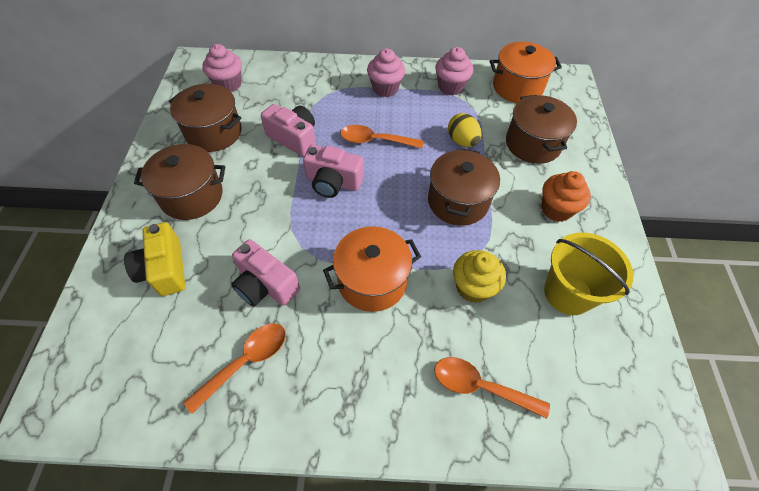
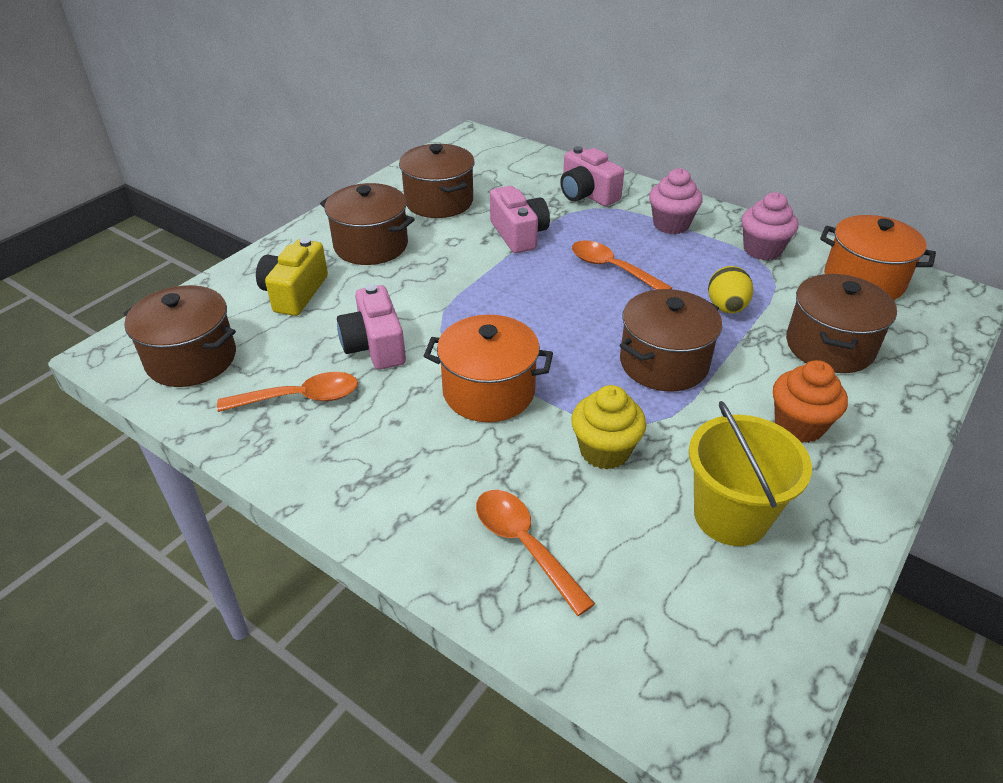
camera: 35 degrees right, 15 degrees down
(126, 377) = (191, 359): none -> brown pot
(228, 84) = (490, 166): pink cupcake -> none
(333, 182) = (526, 288): pink camera -> pink camera (587, 194)

